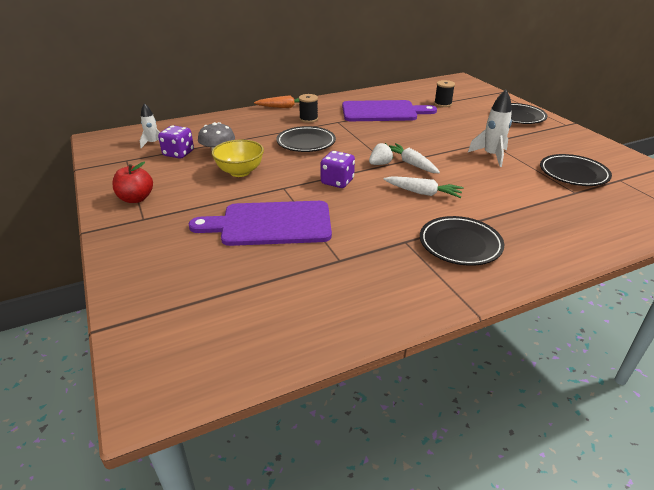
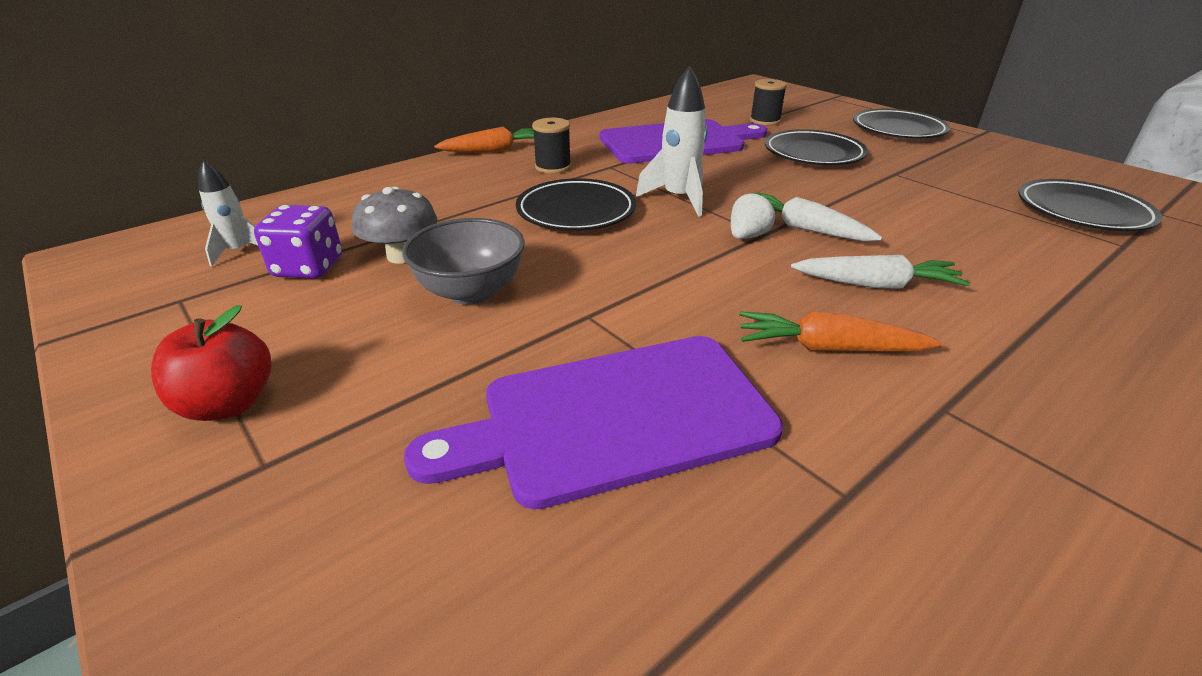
camera: 15 degrees left, 0 degrees up
(240, 172) = (471, 292): yellow bowl -> grey bowl
(337, 182) = (693, 285): purple dice -> none
(376, 214) = (828, 348): none -> orange carrot
(460, 244) = (1057, 395): black plate -> black plate (813, 154)
(491, 156) = (923, 197): white rocket -> white rocket (678, 199)

